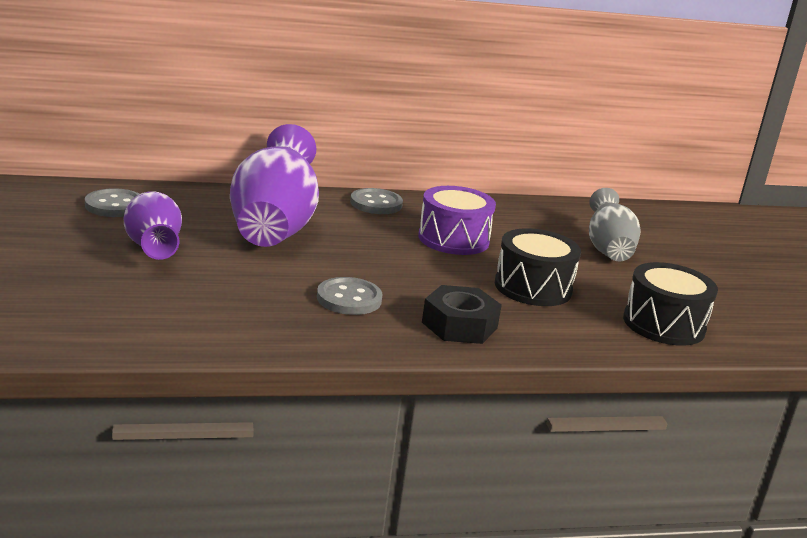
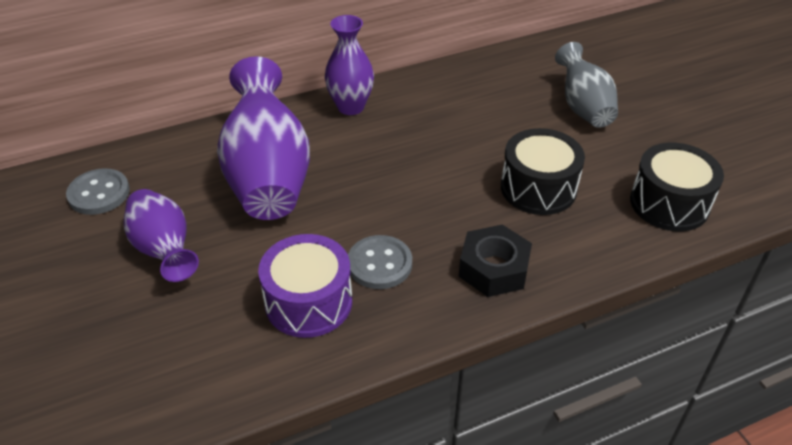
camera: 10 degrees left, 20 degrees up
(376, 204) = (350, 107): grey button -> purple vase
(453, 239) = (441, 138): purple drum -> purple drum (308, 302)

